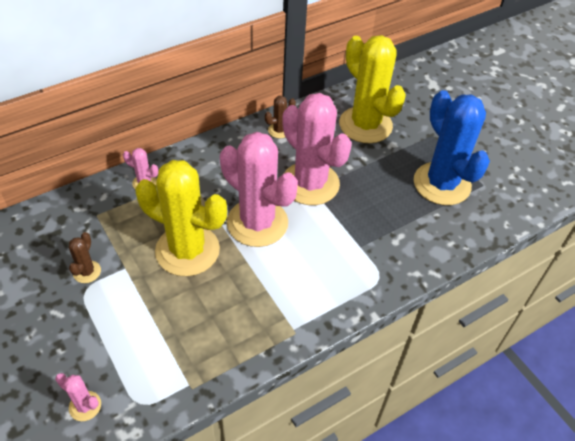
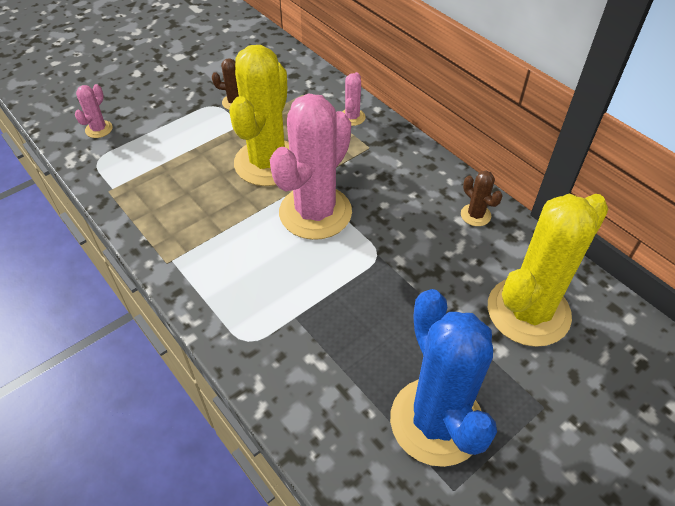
camera: 85 degrees right, 0 degrees up
(310, 183) = (390, 256): pink cactus -> none
(442, 184) = (436, 421): blue cactus -> blue cactus turned 75 degrees counterclockwise

